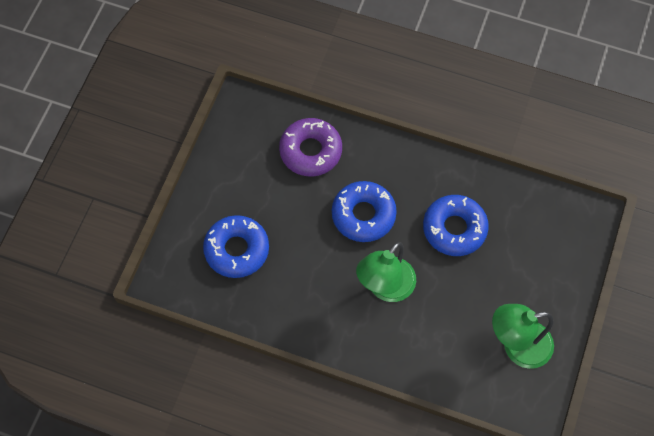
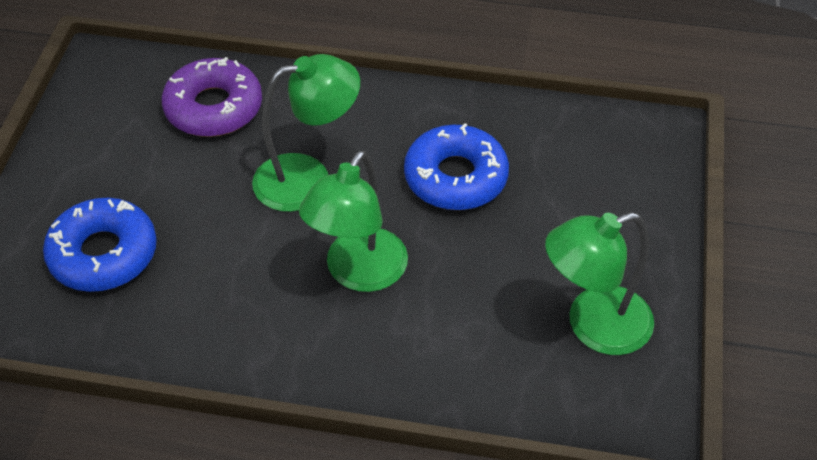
camera: 10 degrees left, 15 degrees down
(363, 215) = (308, 178): blue donut -> green lamp

